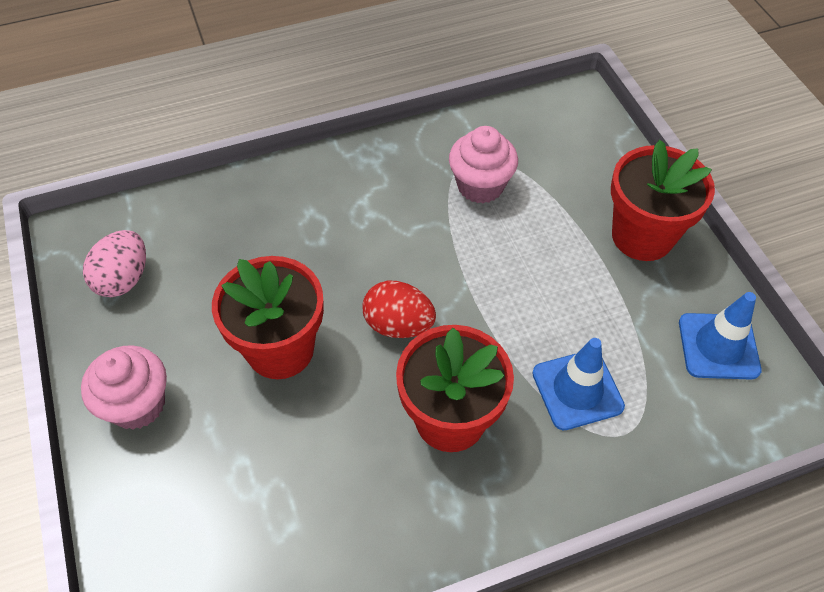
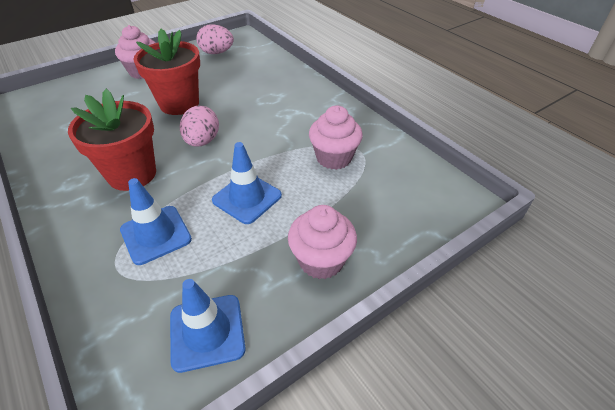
camera: 75 degrees right, 10 degrees down
(398, 325) = (202, 141): red egg -> pink egg
(533, 287) = (247, 198): none -> blue traffic cone
(642, 236) = (321, 260): red flower pot -> pink cupcake

